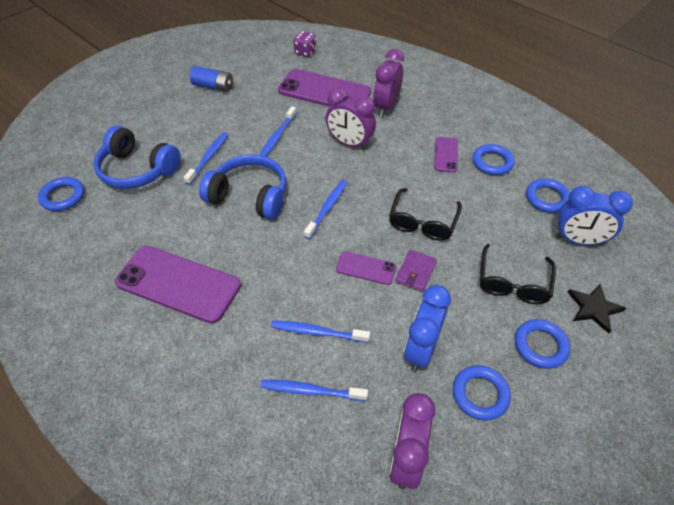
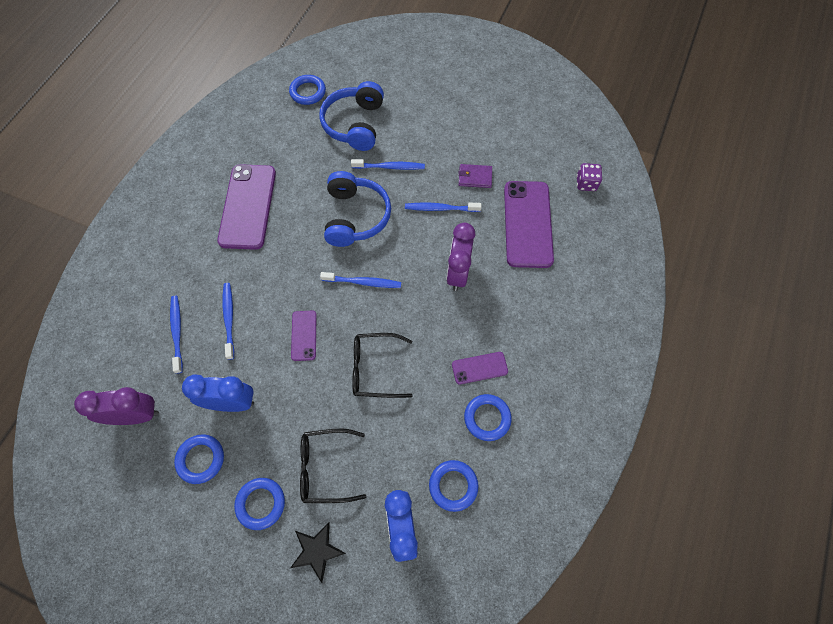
camera: 70 degrees right, 15 degrees up
(213, 86) = (488, 129): blue battery -> none
(386, 107) = (530, 290): purple clock -> none
(415, 272) = (312, 378): purple wallet -> purple wallet (475, 177)

